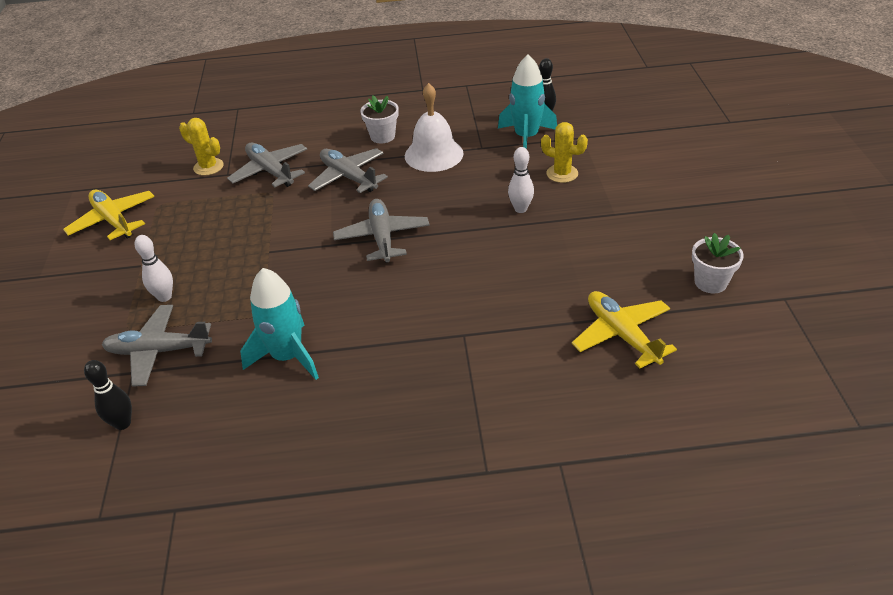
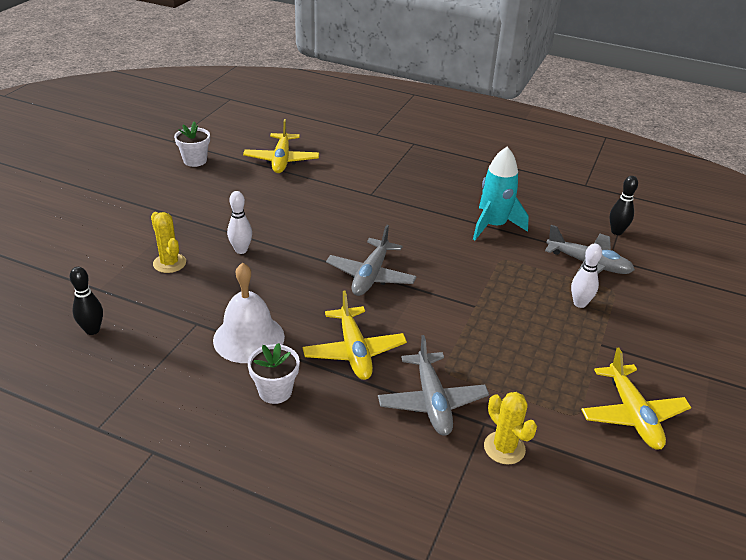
camera: 155 degrees left, 5 degrees down
(348, 177) = (354, 351): grey plane -> yellow plane
(526, 137) = (144, 313): turquoise rocket -> none

